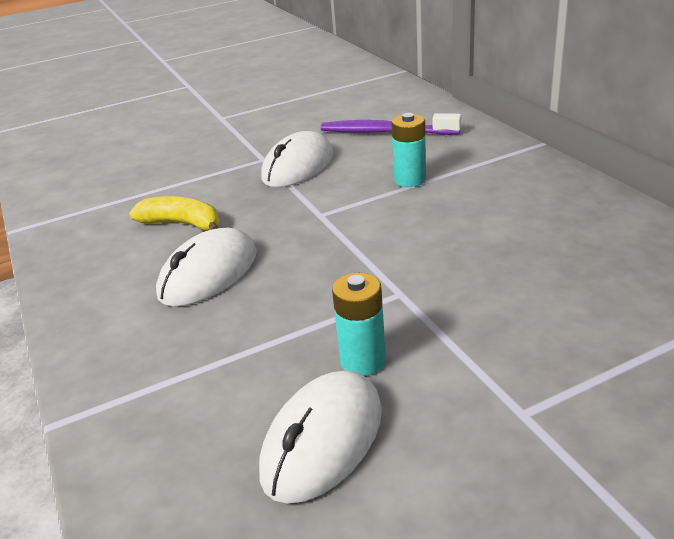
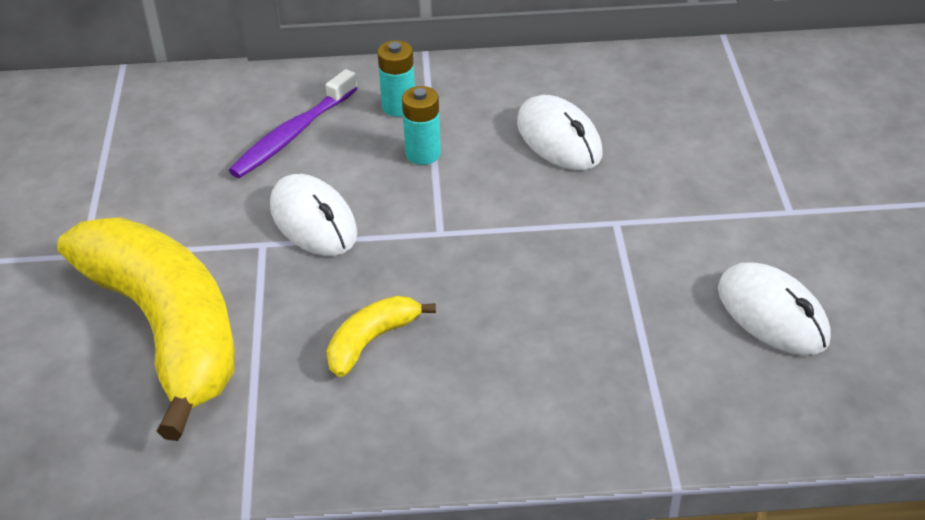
camera: 70 degrees left, 10 degrees up
(167, 157) = (166, 328): none -> yellow banana
(208, 274) = (496, 336): white mouse -> white mouse (559, 139)
(363, 360) = (694, 269): turquoise battery -> turquoise battery (398, 106)

